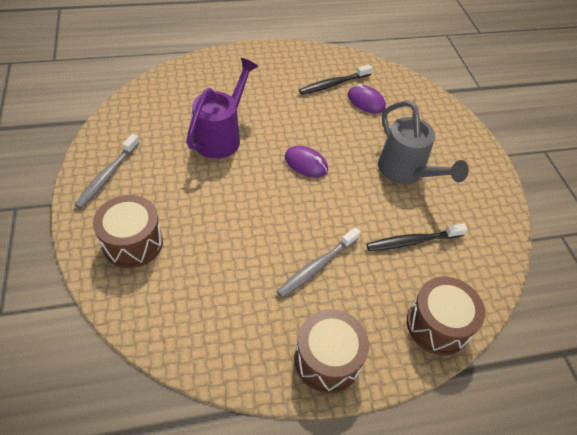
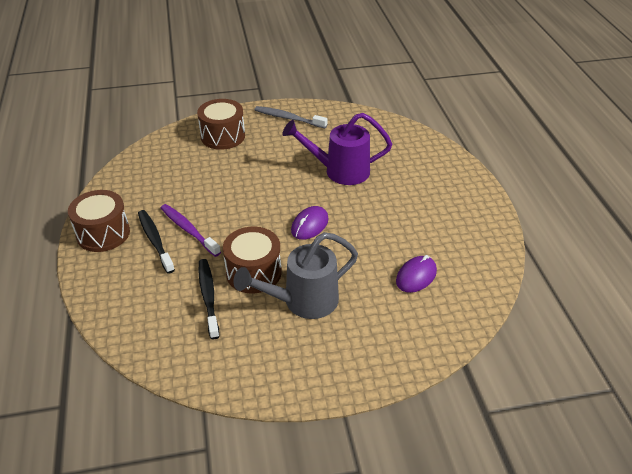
camera: 95 degrees right, 10 degrees down
(221, 136) = (340, 171): purple watering can -> purple watering can turned 150 degrees clockwise
(317, 266) = (188, 230): grey toothbrush -> purple toothbrush
(333, 84) = (440, 249): black toothbrush -> black toothbrush (155, 241)
(437, 325) = (115, 304): brown drum -> brown drum (253, 272)

